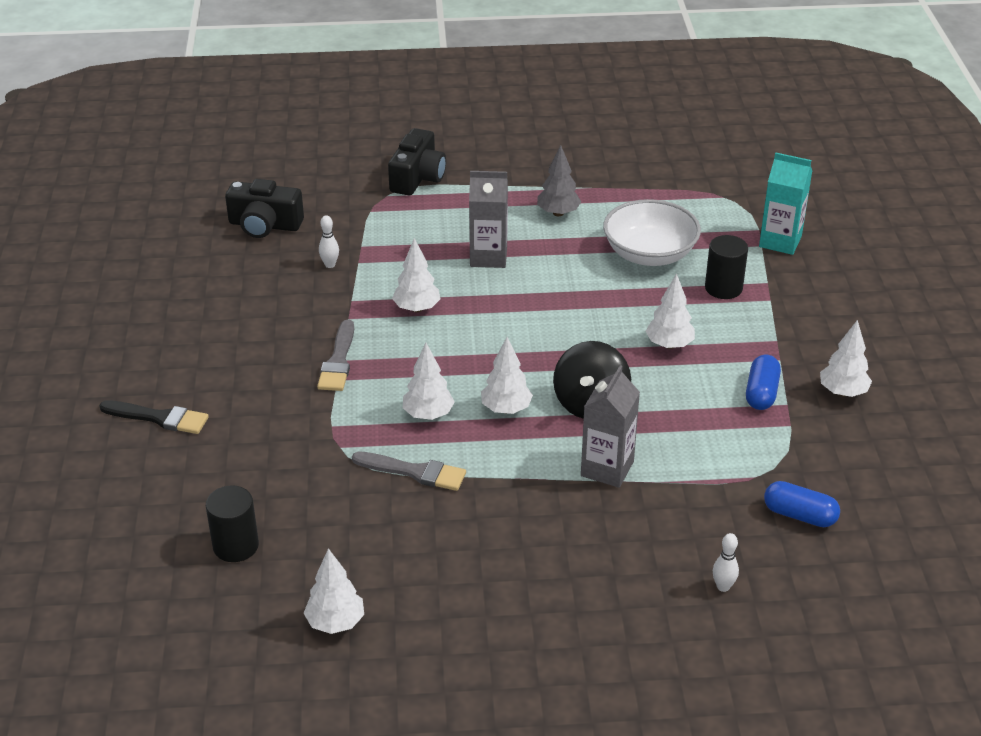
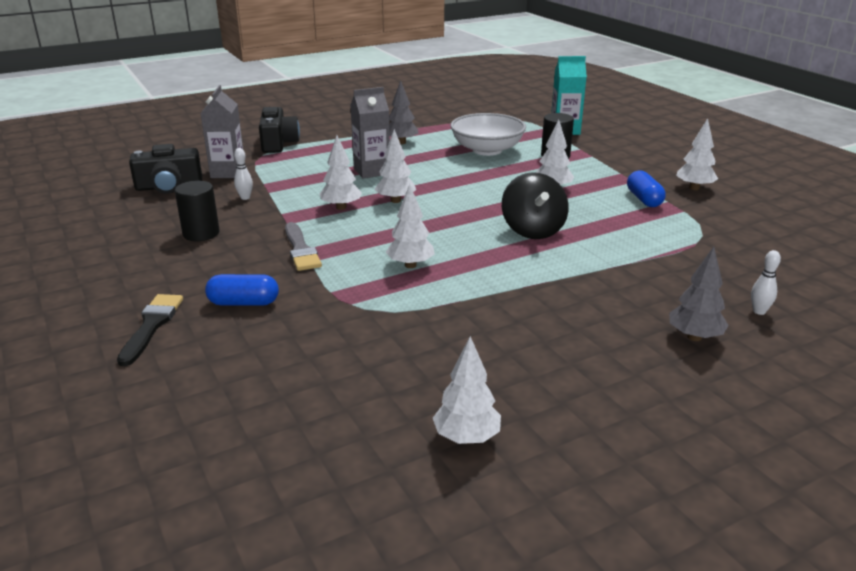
camera: 25 degrees left, 10 degrees down
(159, 418) = (152, 326): black brush -> black brush turned 75 degrees counterclockwise
(236, 546) = (308, 404): black cylinder -> black cylinder (201, 233)
(414, 472) = (434, 304): grey brush -> none
(506, 409) = (471, 248): white tree -> white tree (395, 200)
(607, 468) = (587, 263): grey carton -> grey carton (228, 172)
(625, 593) = (694, 337): none -> grey tree
(799, 515) = (754, 256): blue capsule -> blue capsule (244, 303)

